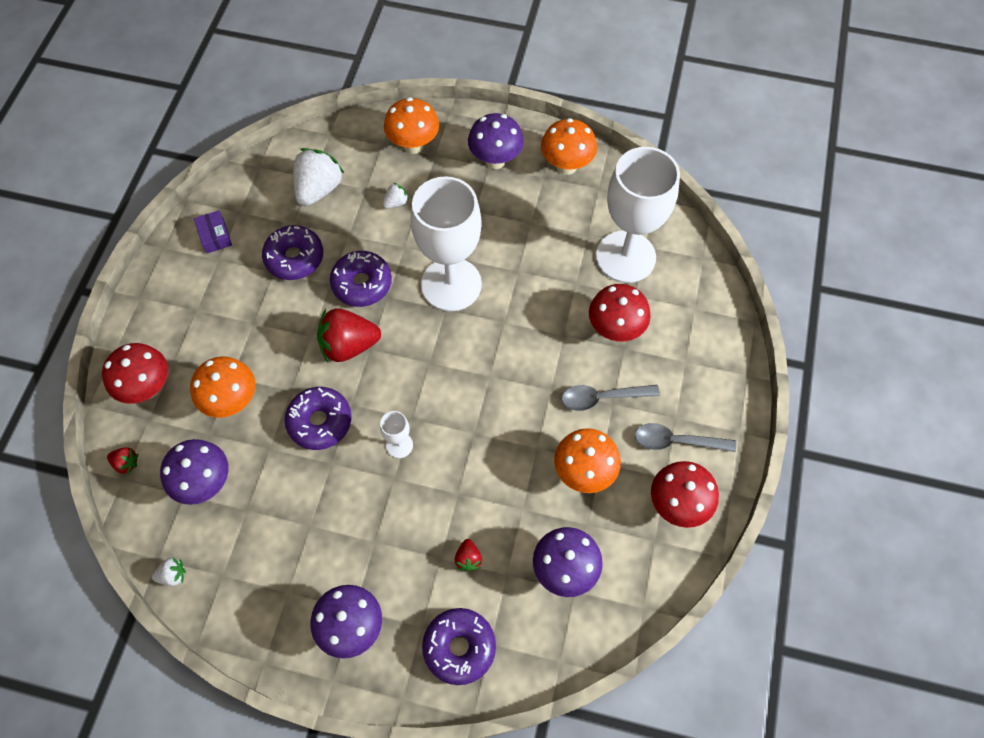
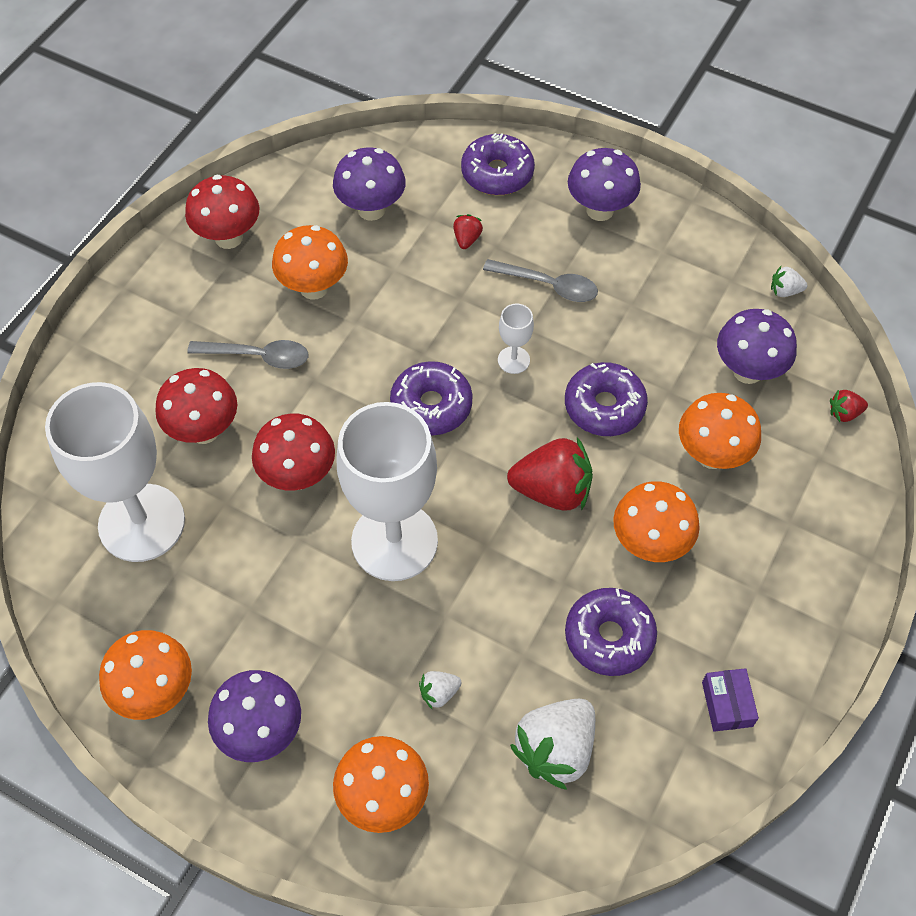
camera: 165 degrees left, 5 degrees down
(126, 463) = (844, 413): red strawberry -> red strawberry turned 45 degrees counterclockwise
(148, 388) = (821, 497): red mushroom -> red mushroom (298, 476)
(273, 324) = (650, 544): none -> orange mushroom
(362, 284) = (518, 572): purple donut -> purple donut (431, 405)
(676, 441) = (197, 294): grey spoon -> grey spoon (548, 285)

